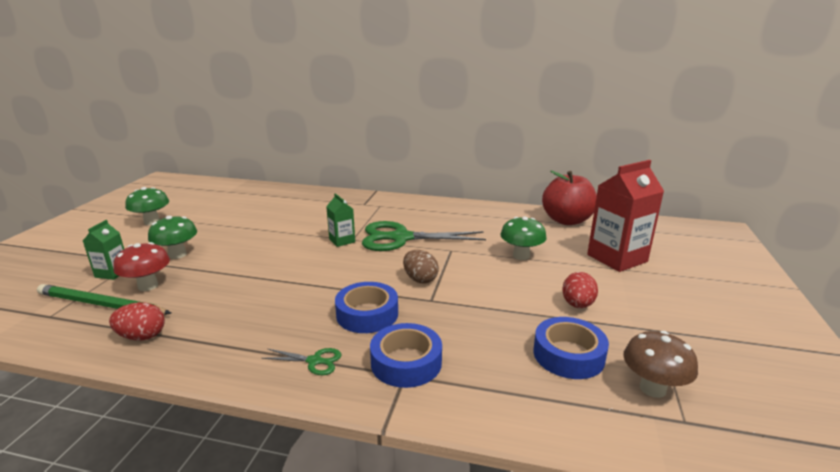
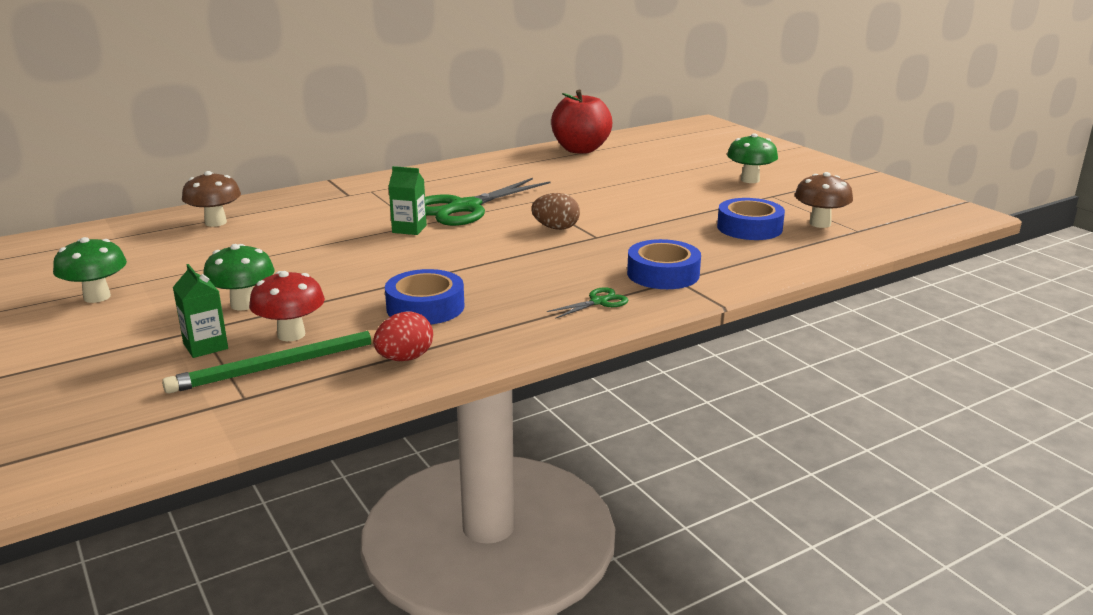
camera: 45 degrees left, 0 degrees up
(276, 198) = (215, 222): none -> brown mushroom
(367, 314) = (569, 263): blue tape -> blue tape (425, 307)
(521, 256) = (599, 185): green mushroom -> green mushroom (750, 180)
(577, 305) = (701, 200): red egg -> none
(617, 258) = (670, 164): red carton -> none

